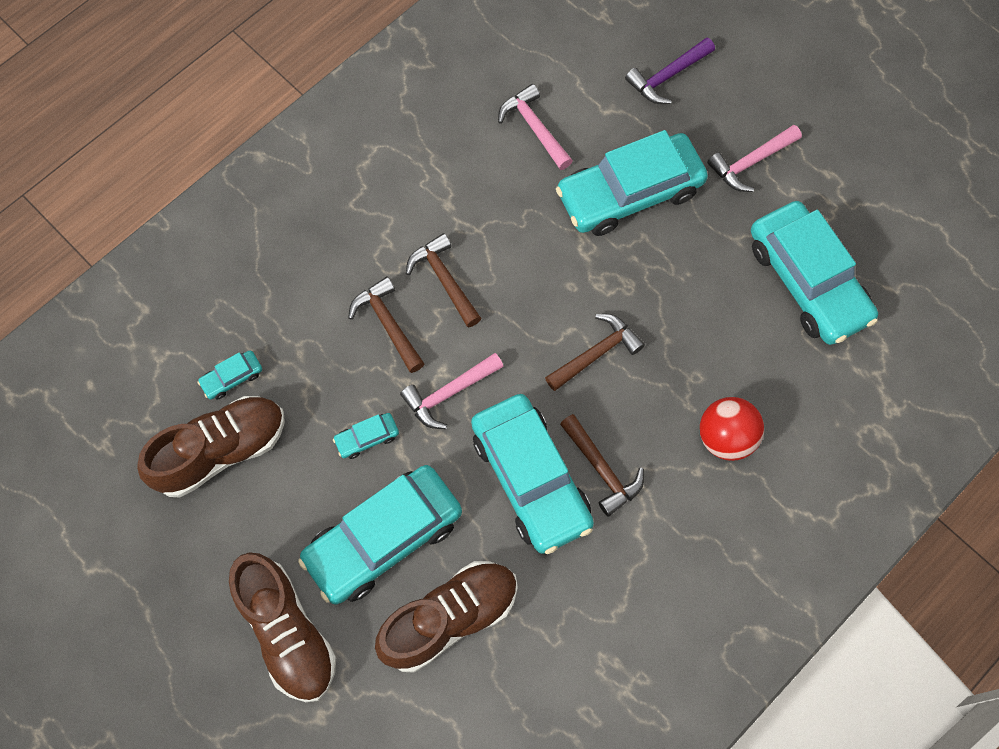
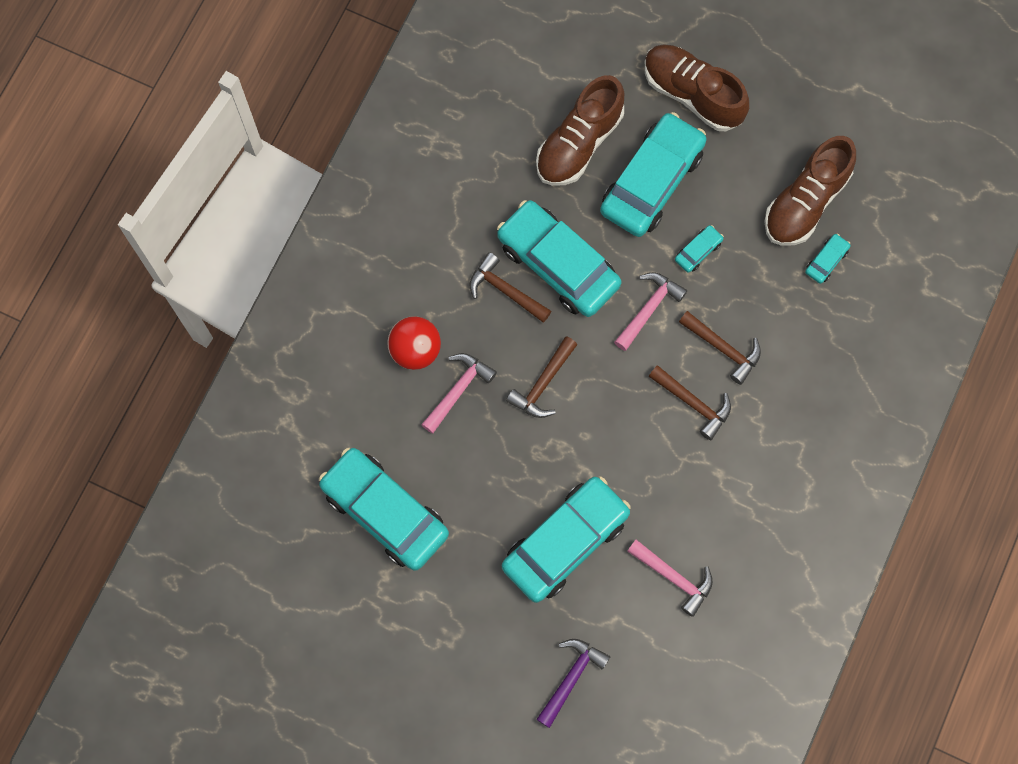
camera: 160 degrees right, 5 degrees up
(750, 163) = (467, 612): pink hammer -> pink hammer (458, 390)

